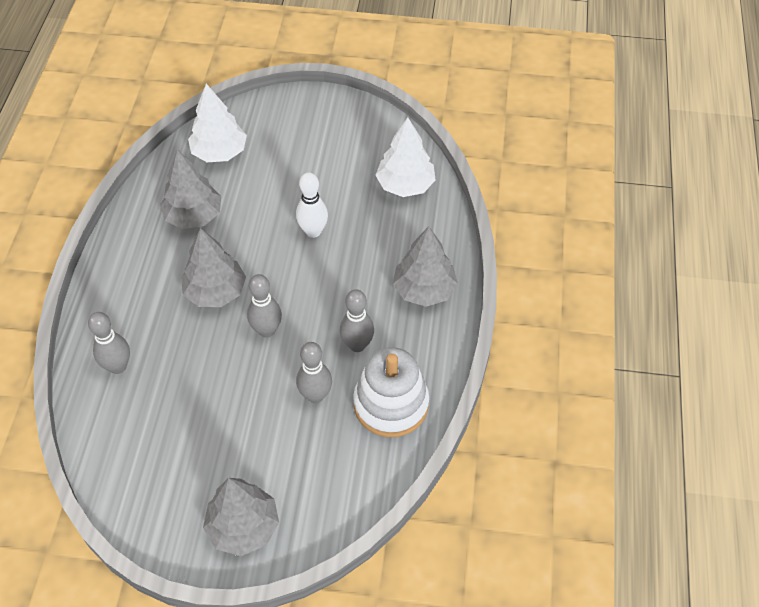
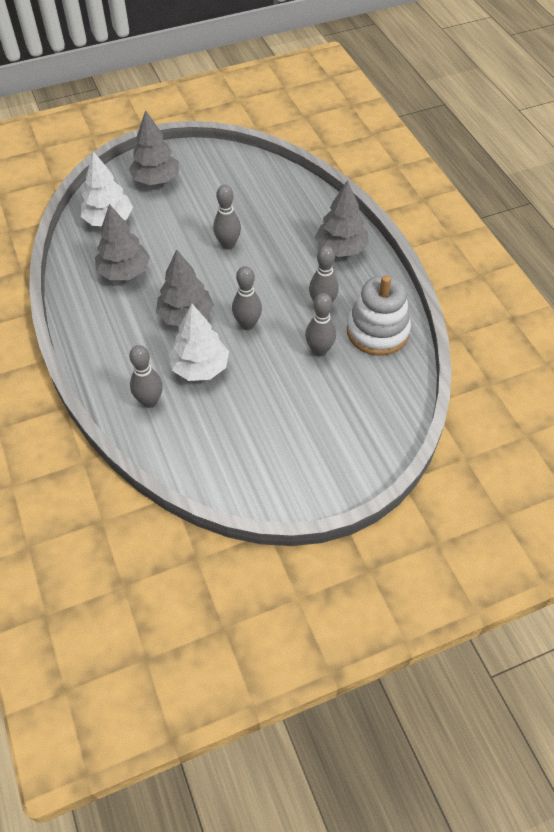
camera: 30 degrees left, 0 degrees up
(243, 527) = (338, 461): grey tree -> grey tree (156, 180)
(313, 231) = (228, 244): white bowling pin -> grey bowling pin
(405, 185) = (272, 187): white tree -> white tree (200, 368)

